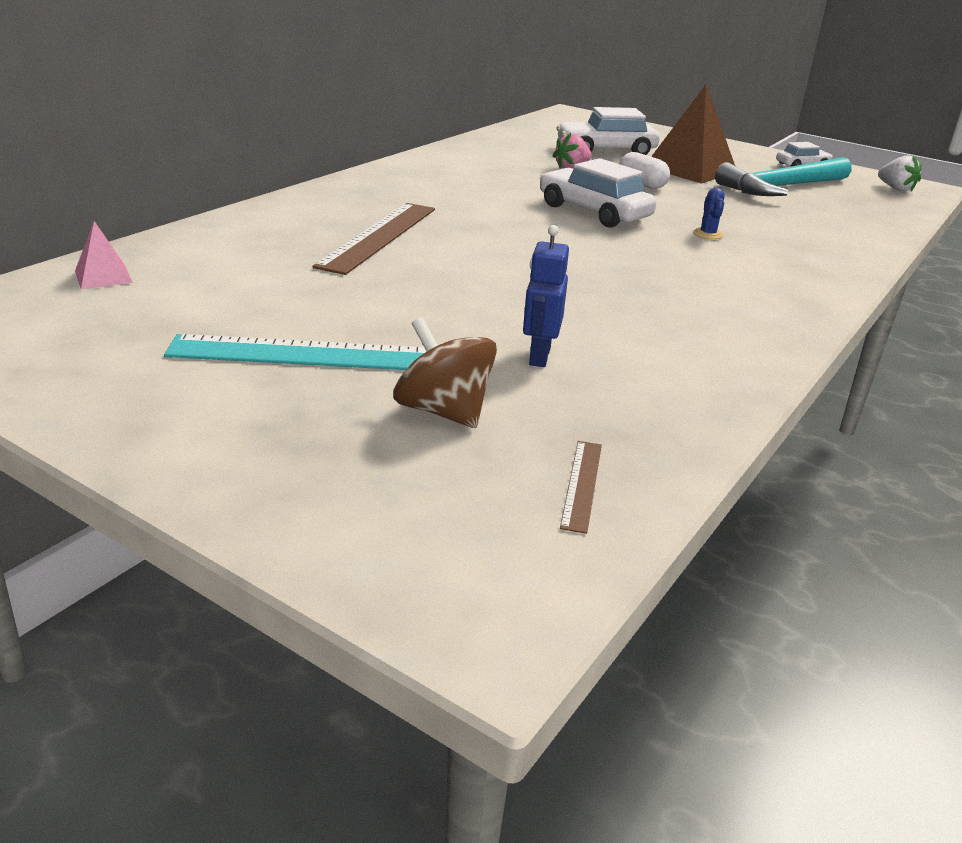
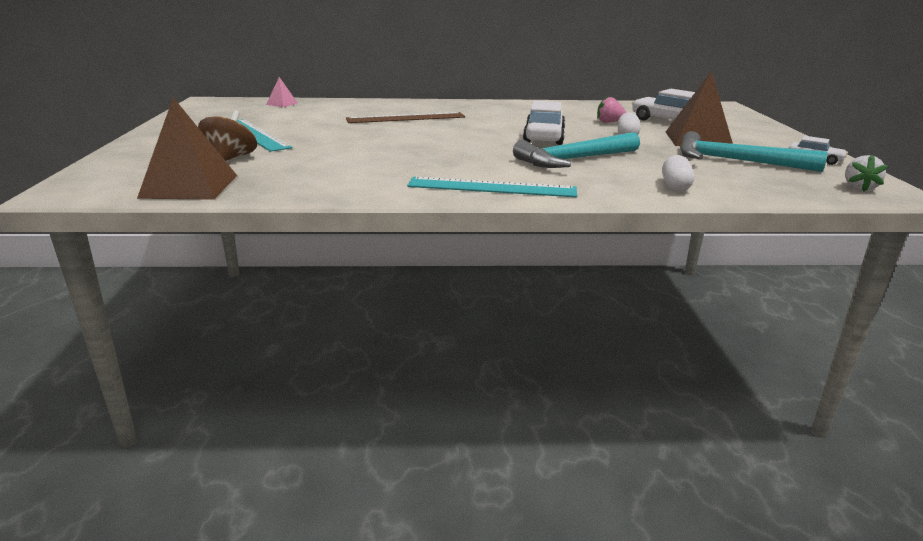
camera: 55 degrees right, 5 degrees down
(539, 356) = (314, 160): blue robot -> none
(581, 484) = (190, 186): brown ruler -> brown pyramid
(708, 234) = (574, 160): blue cactus -> turquoise hammer
(777, 302) = (492, 187): none -> turquoise ruler
(841, 235) = (675, 186): none -> white capsule

